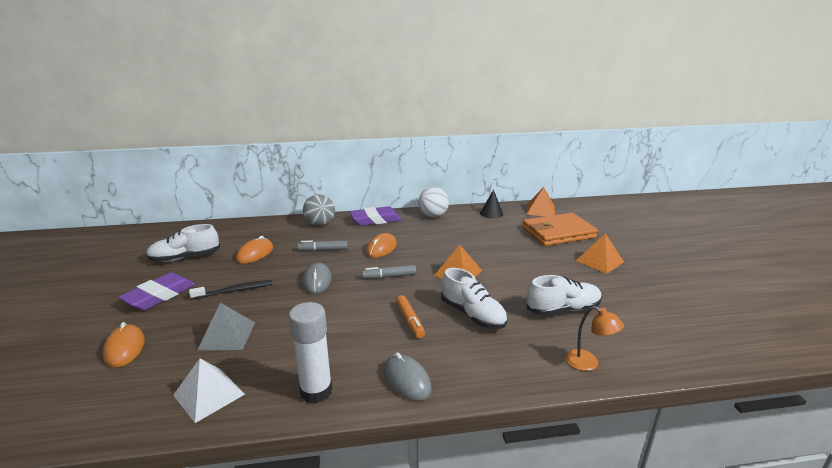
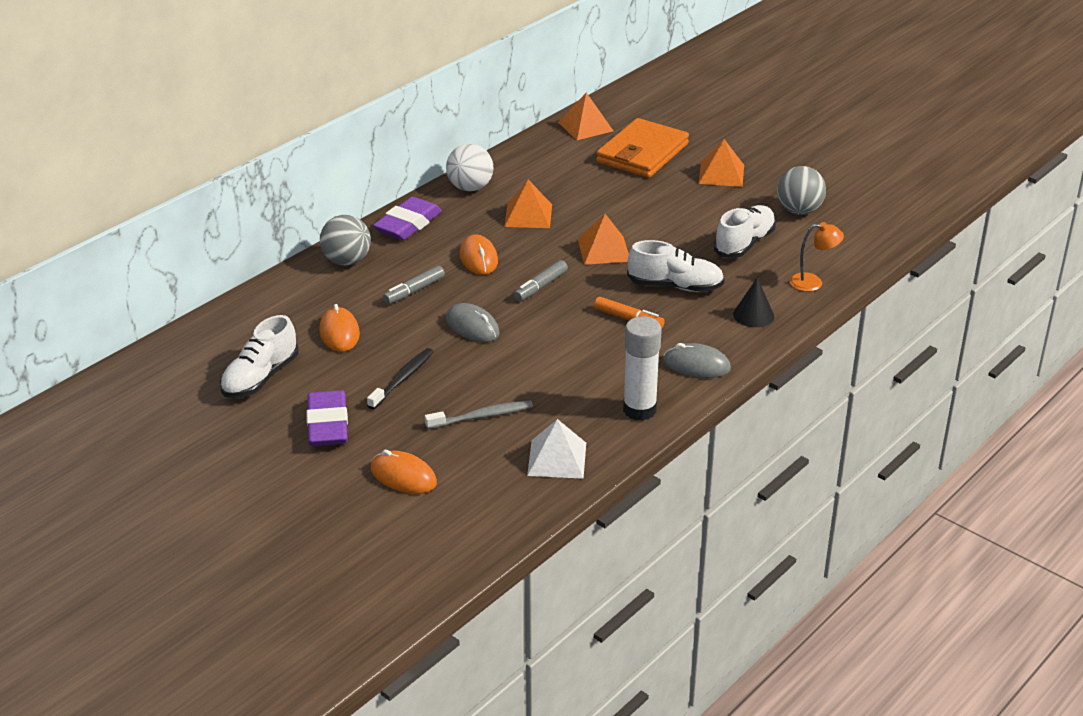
camera: 40 degrees left, 10 degrees up
(227, 335) = (482, 416): grey pyramid -> grey toothbrush
(442, 238) = (528, 215): none -> orange pyramid
(491, 213) = (535, 155): black cone -> black cone (753, 315)
(636, 305) = (799, 211): none -> grey ball

